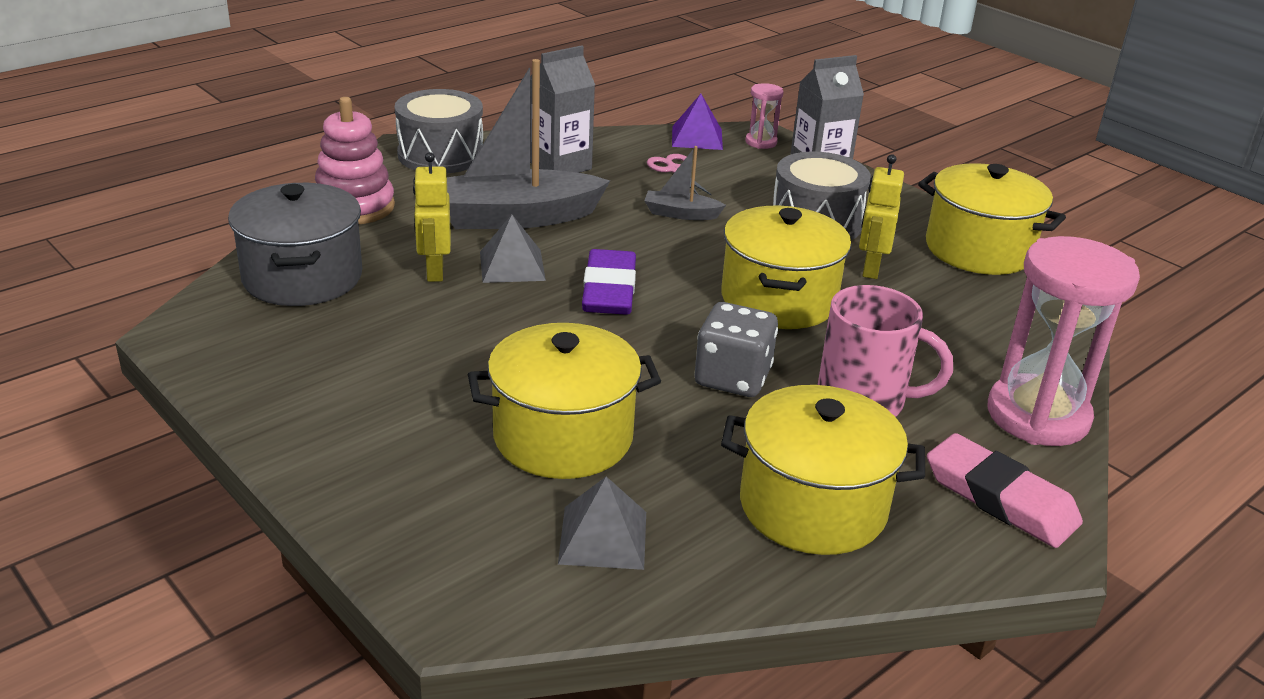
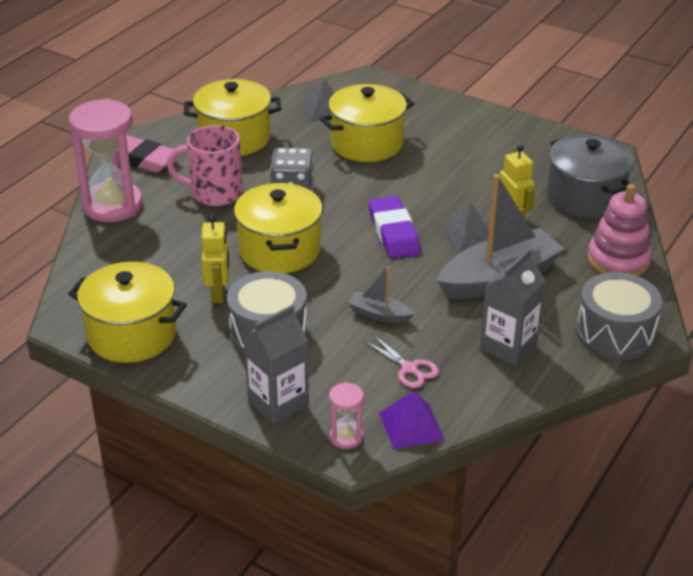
camera: 165 degrees right, 5 degrees up
(681, 214) = (379, 314): grey boat -> grey boat turned 150 degrees counterclockwise

